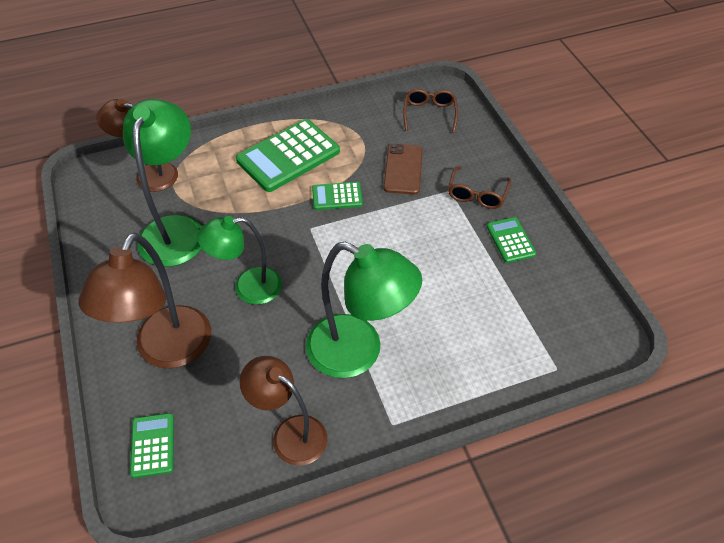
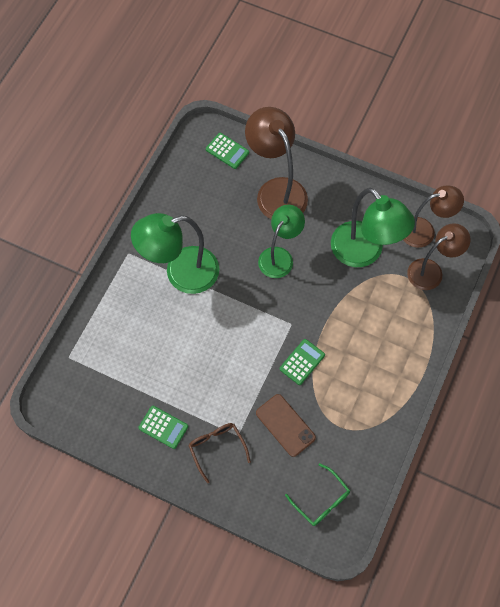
camera: 135 degrees right, 15 degrees up
(288, 156) = (369, 365): green calculator -> none
(290, 433) = (172, 208): brown lamp -> brown lamp (424, 231)
(429, 114) = (321, 500): brown glasses -> green glasses

